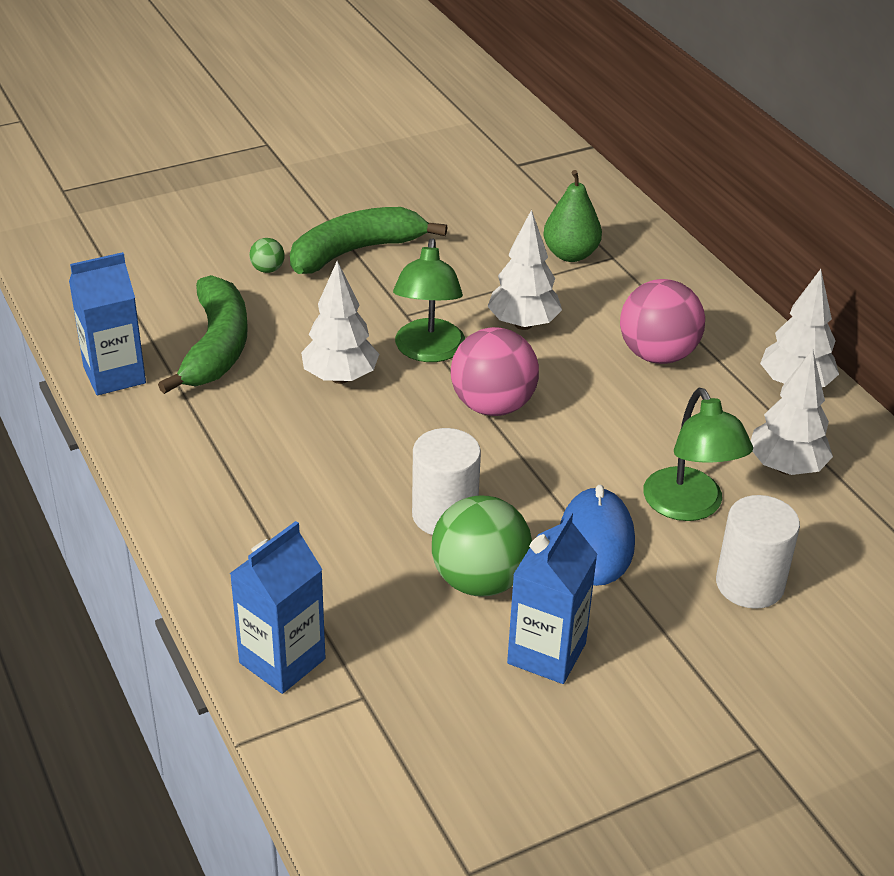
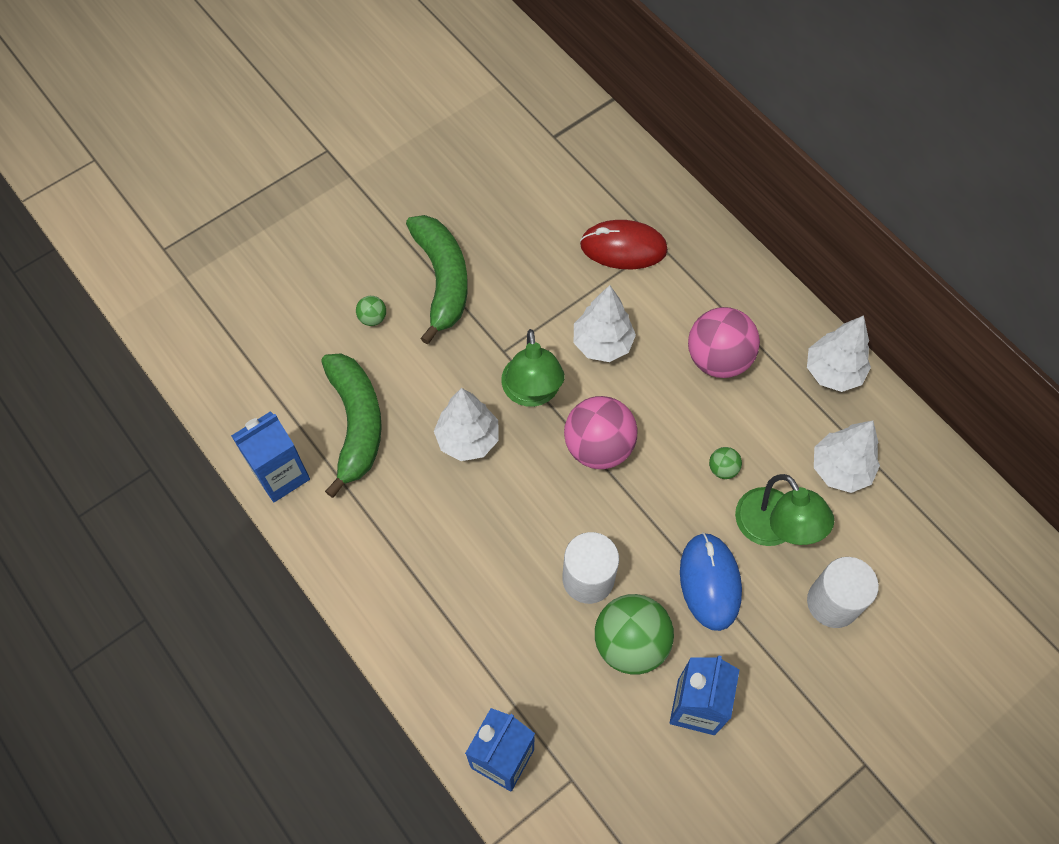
camera: 10 degrees left, 25 degrees up
(356, 251) = (442, 280): green banana -> green banana turned 120 degrees clockwise
(570, 254) = (623, 247): green pear -> red mouse
(639, 446) = (723, 469): none -> green ball

